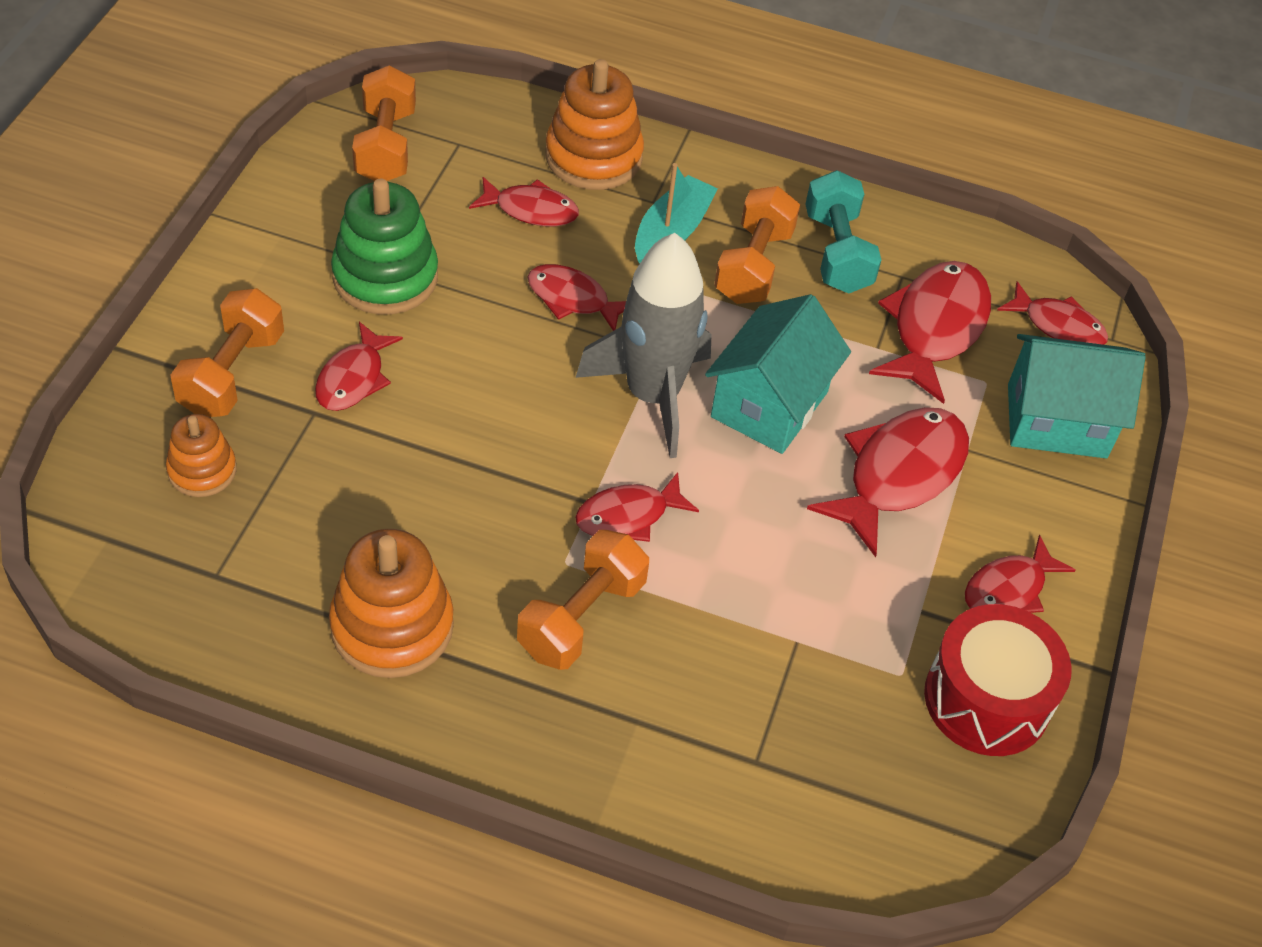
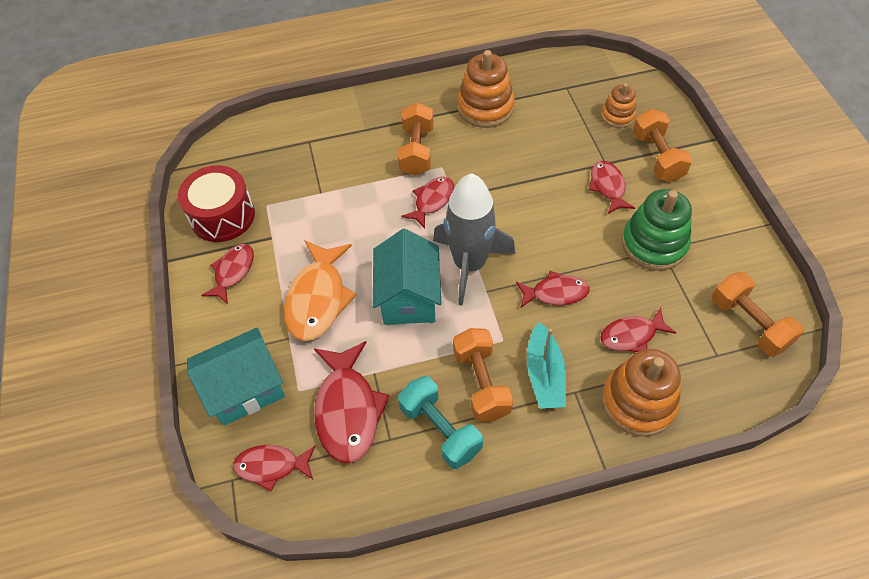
camera: 155 degrees right, 5 degrees up
(898, 475) = (318, 298): red fish -> orange fish

